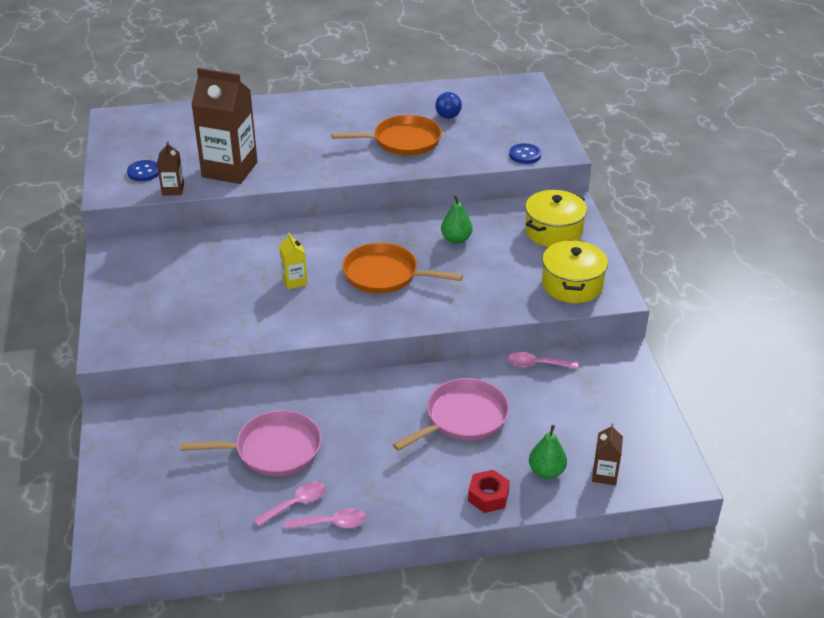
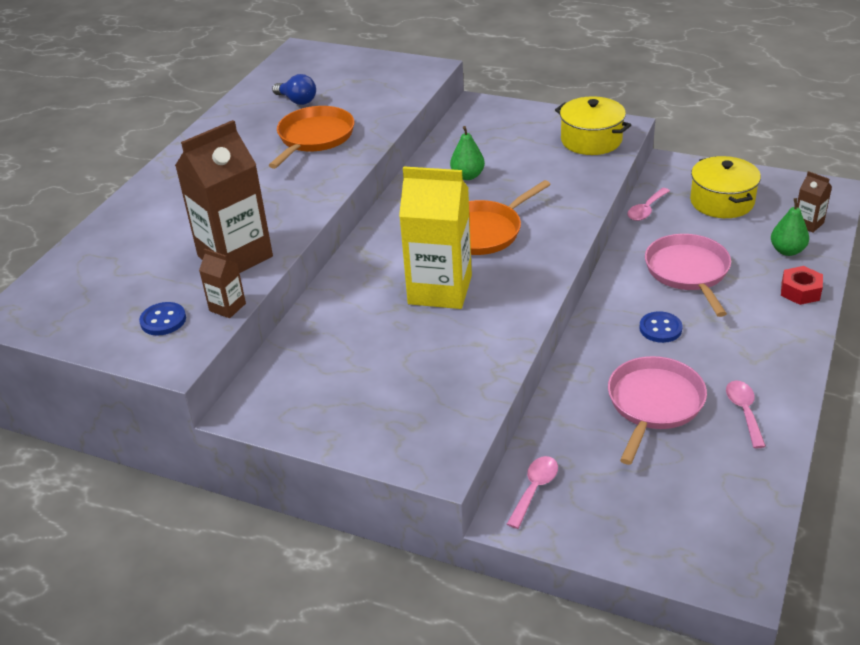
camera: 55 degrees left, 0 degrees up
(294, 281) = (440, 290): yellow carton -> yellow carton, size x2.22
(332, 523) = (785, 395): pink spoon -> pink spoon (534, 489)
(525, 155) = (415, 85): blue button -> blue button (660, 328)
(553, 231) = (507, 124): yellow pot -> yellow pot (722, 201)

